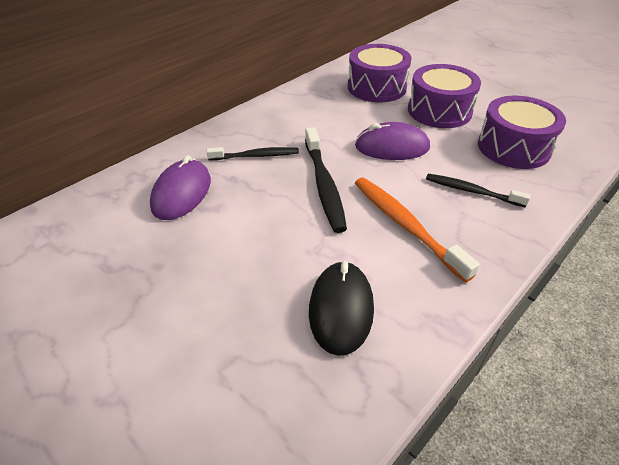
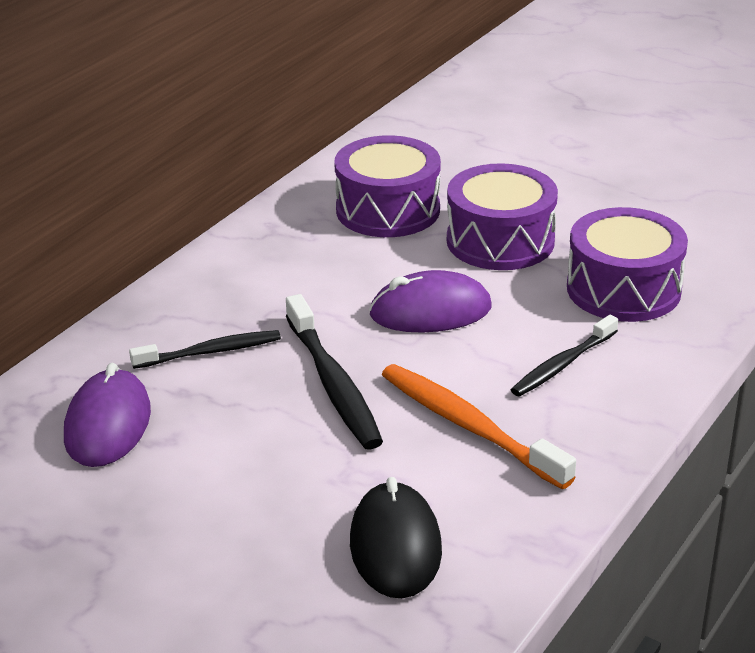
camera: 10 degrees left, 10 degrees down
(471, 191) = (562, 365): black toothbrush -> black toothbrush turned 60 degrees counterclockwise

